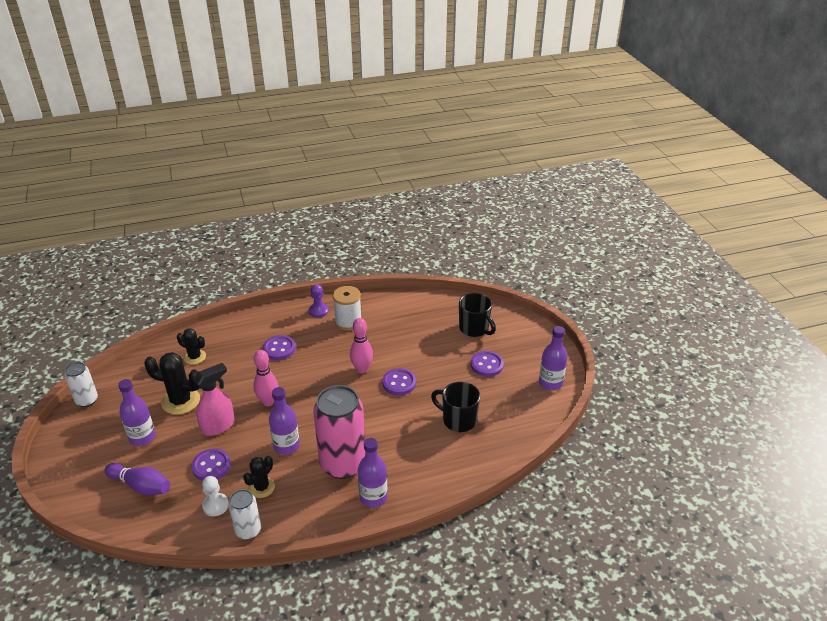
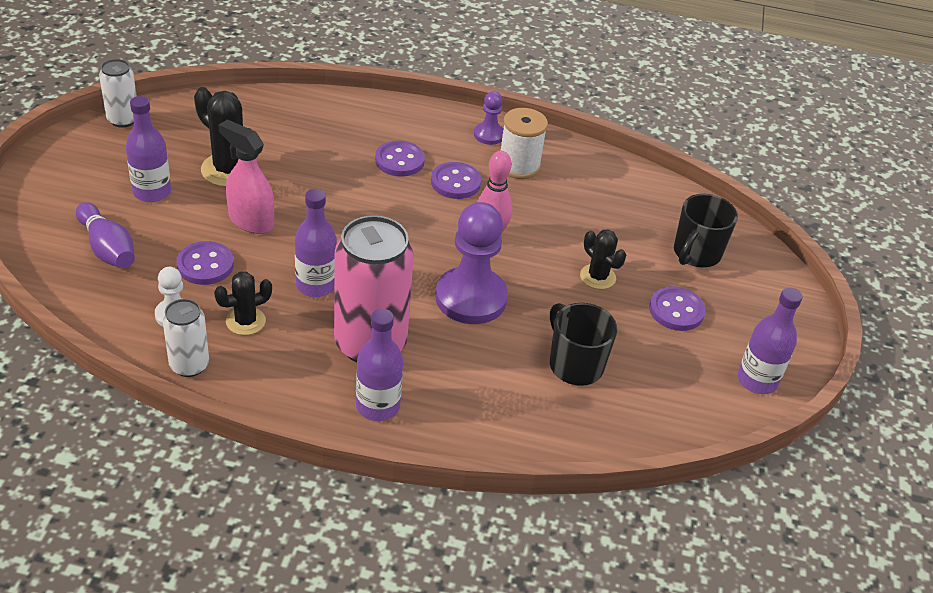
camera: 25 degrees right, 5 degrees up
(195, 357) = (286, 124): black cactus -> black cactus (597, 277)
(218, 426) = (251, 221): pink spray bottle -> pink spray bottle turned 135 degrees counterclockwise
(268, 402) = (334, 220): pink bowling pin -> none
(378, 410) = (471, 298): none -> purple pawn
(399, 383) = (528, 276): purple button -> purple button (455, 182)
(474, 329) = (696, 254): black mug -> black mug turned 45 degrees clockwise

